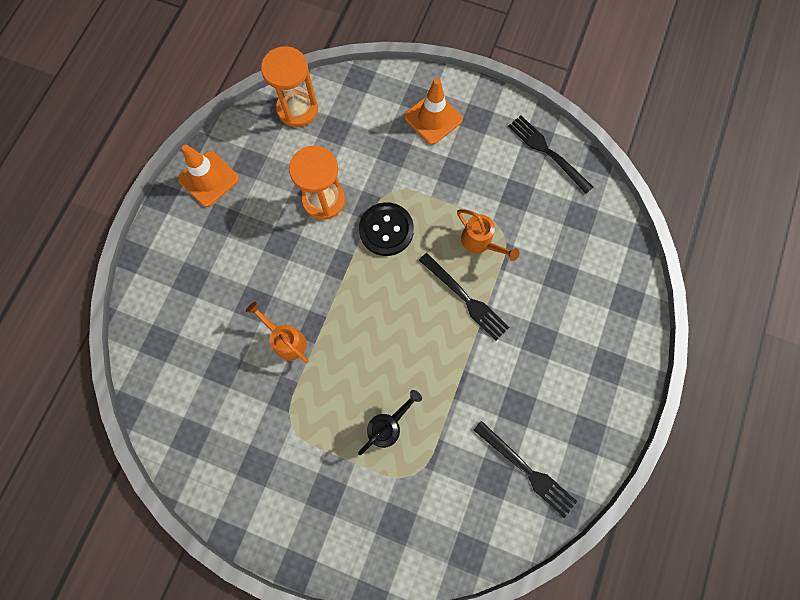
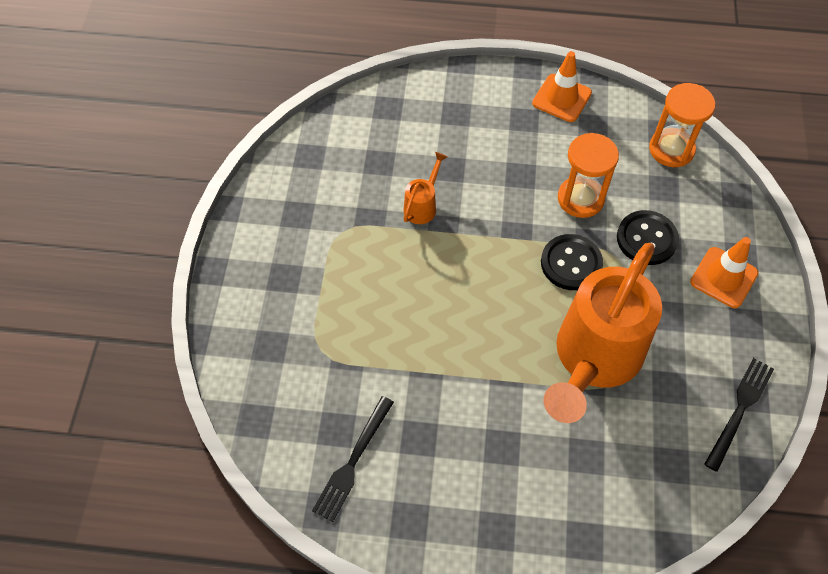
camera: 75 degrees right, 15 degrees down
(380, 162) = (646, 239): none -> black button
(387, 426) = (363, 315): black watering can -> none
(465, 298) = (523, 358): black fork -> none
(480, 242) = (593, 359): orange watering can -> orange watering can, size x2.50

